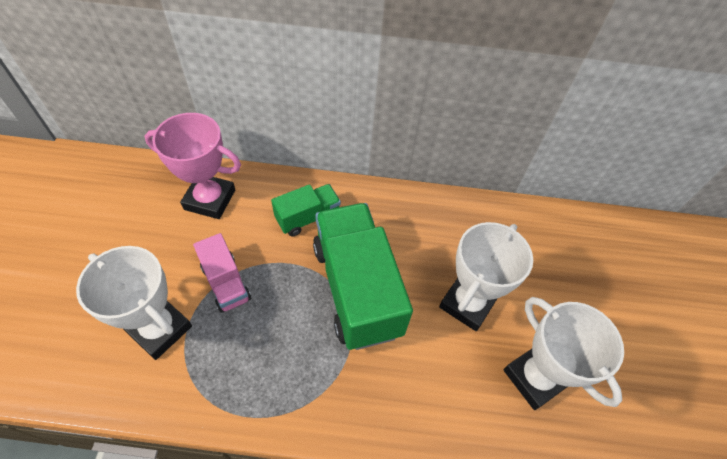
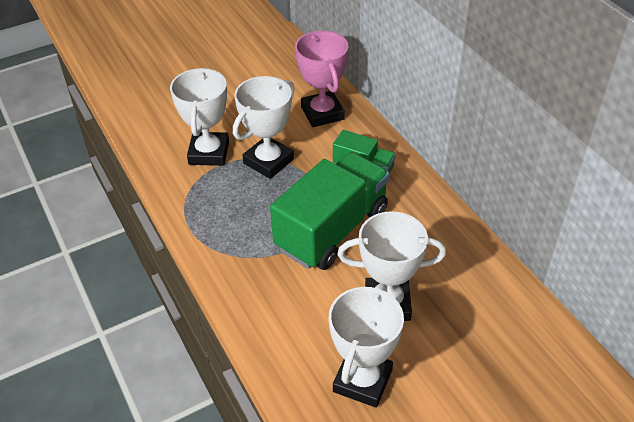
camera: 60 degrees right, 10 degrees down
(226, 283) = (268, 161): pink truck -> white trophy

